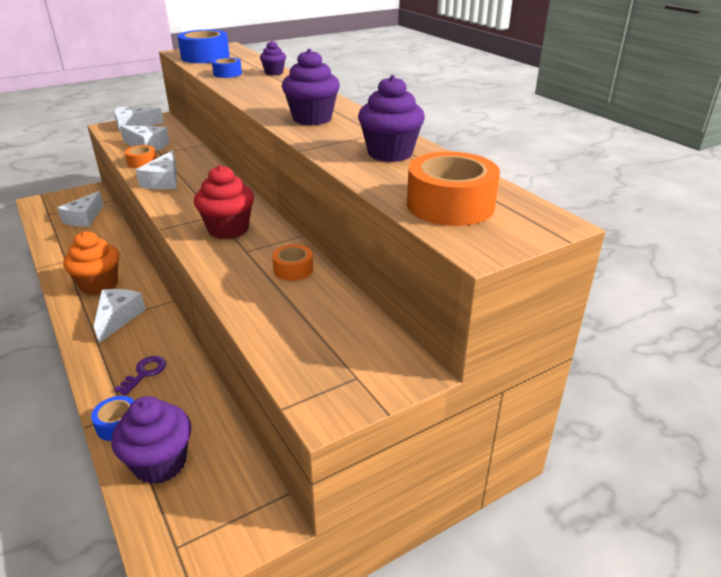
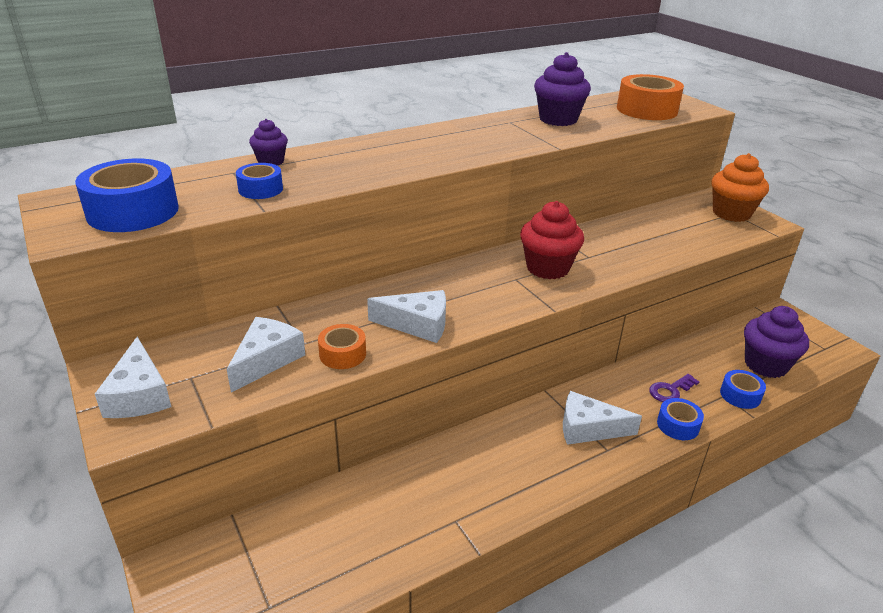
camera: 90 degrees left, 0 degrees up
(84, 218) = (302, 538): white cheese -> none
(97, 369) = (678, 425): none -> blue tape
(99, 285) = (520, 463): orange cupcake -> orange cupcake (731, 213)
(145, 373) = (670, 390): purple key -> purple key turned 60 degrees counterclockwise
(293, 269) = (613, 234): orange tape -> none
(312, 119) = (469, 143): purple cupcake -> none

